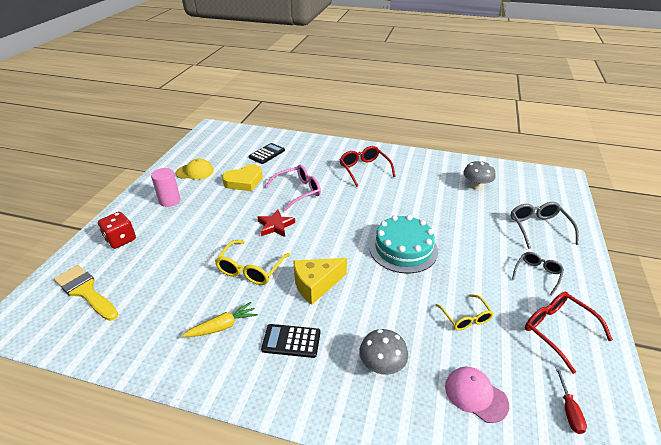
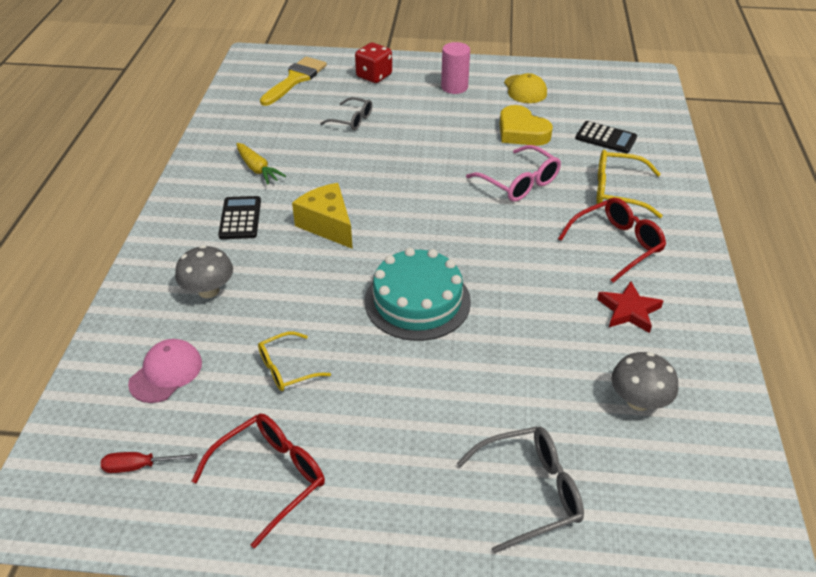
camera: 80 degrees right, 5 degrees up
(250, 269) = (345, 171): yellow glasses -> yellow glasses (617, 191)
(275, 226) = (432, 175): red star -> red star (629, 310)
(537, 274) = (394, 469): grey glasses -> grey glasses (352, 120)

